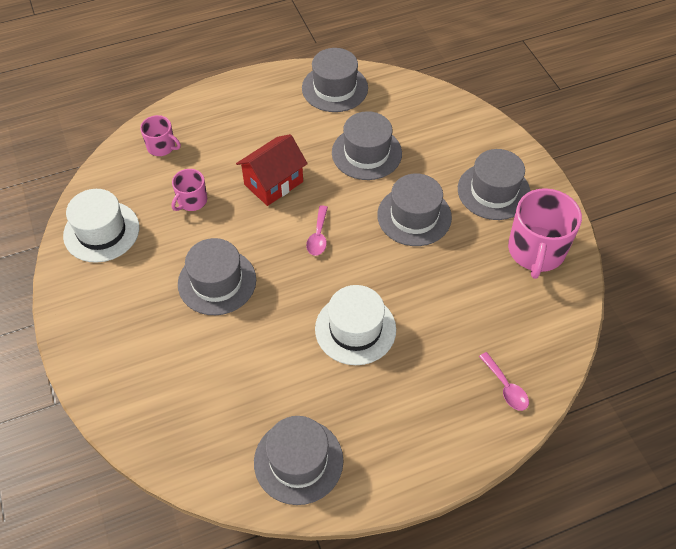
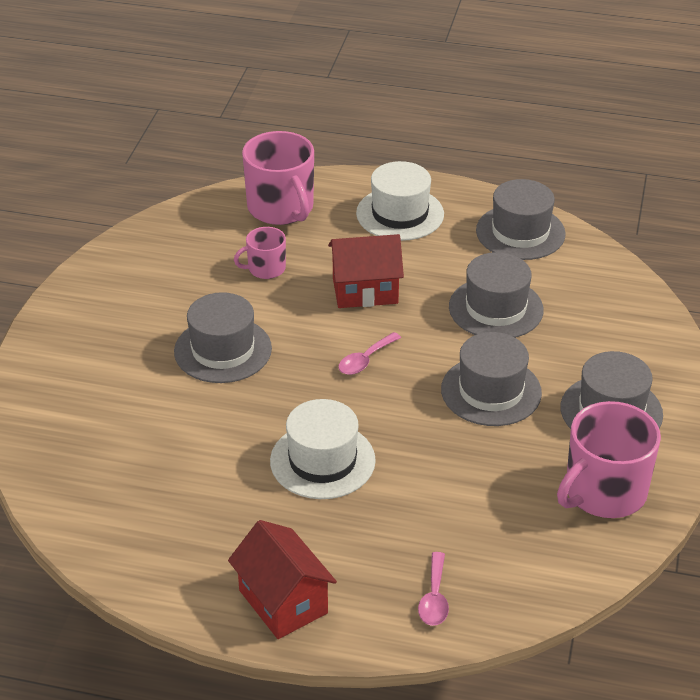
camera: 35 degrees right, 15 degrees down
(101, 231) = (154, 255): white hat -> white hat (400, 214)
(161, 147) = (281, 208): pink mug -> pink mug, size x1.87
(298, 461) = (153, 541): grey hat -> none
(420, 451) = (283, 602): none -> red house

